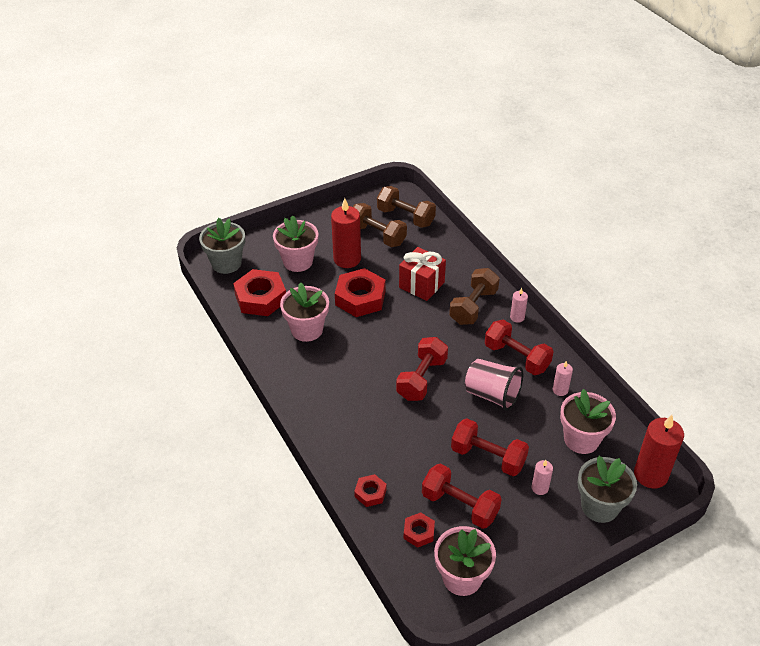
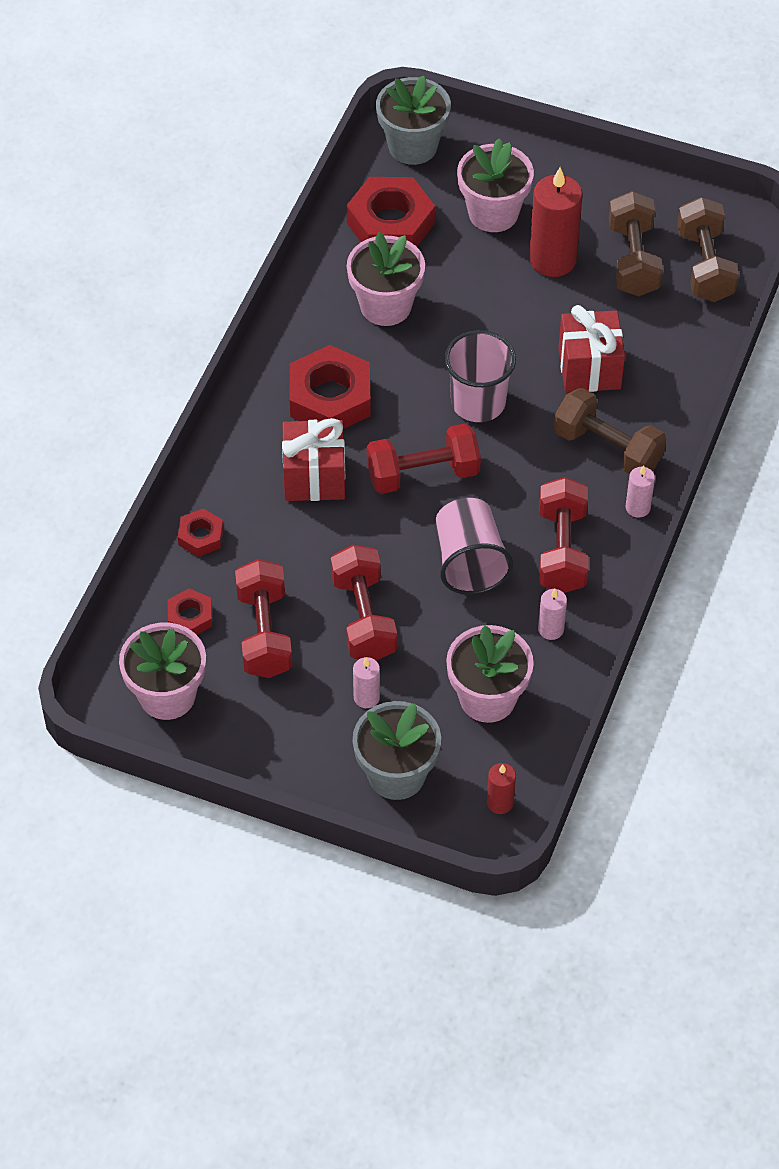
camera: 50 degrees right, 10 degrees up
(360, 298) = (497, 321): red nut -> red nut (330, 398)
(380, 421) = (314, 477): none -> red gift
(400, 333) = (478, 402): none -> pink cup
(473, 306) = (607, 448): brown dumbbell -> brown dumbbell turned 45 degrees clockwise
(650, 475) = (500, 802): red candle -> red candle, size x0.50

